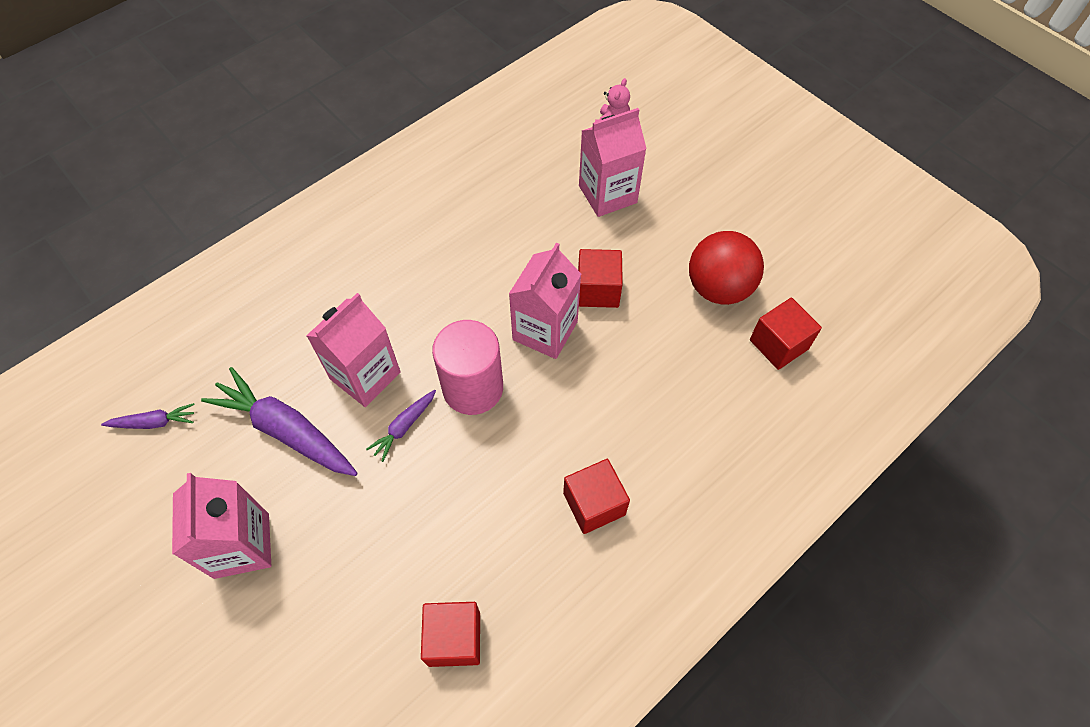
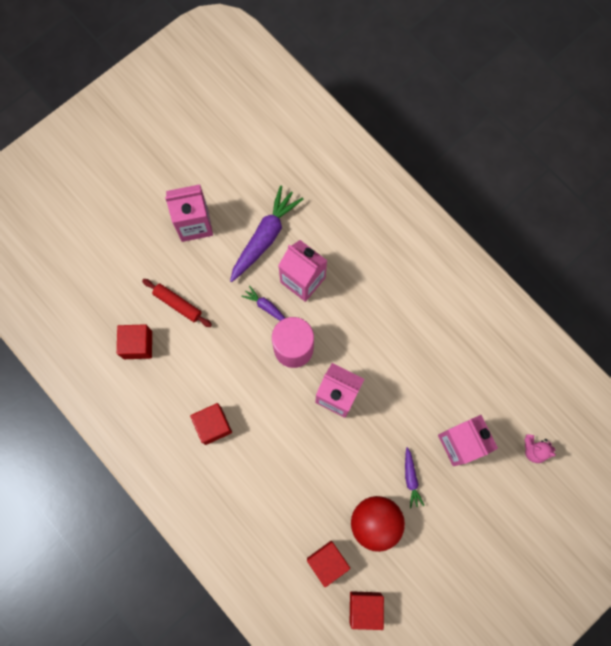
camera: 90 degrees right, 15 degrees up
(154, 422) = (271, 161): purple carrot -> purple carrot (411, 478)
(385, 569) = (178, 304): none -> red rolling pin
(598, 290) = (371, 433): red cube -> red cube (365, 608)

